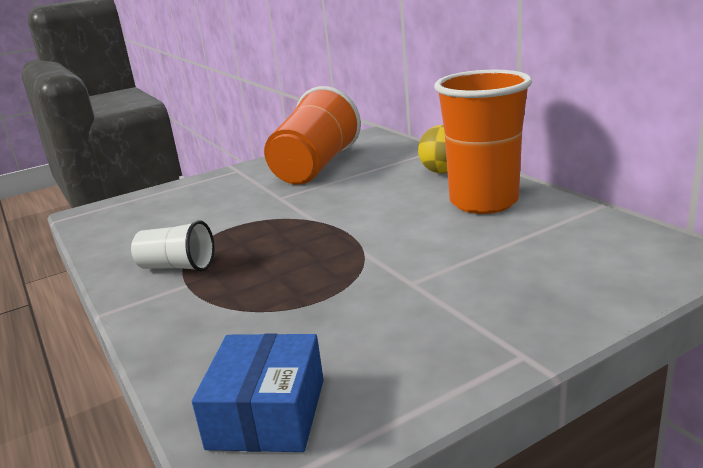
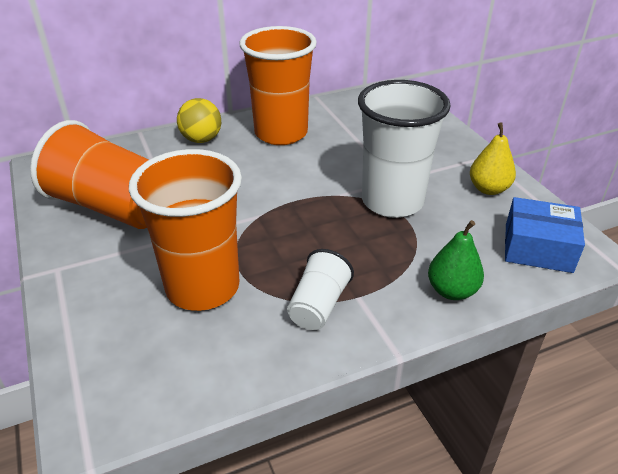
camera: 85 degrees left, 15 degrees up
(184, 340) = (452, 291): none -> green pear
(210, 217) = (203, 287): none -> orange cup
(359, 285) = (392, 201): none -> white cup
(418, 361) = (488, 189): none -> yellow pear

